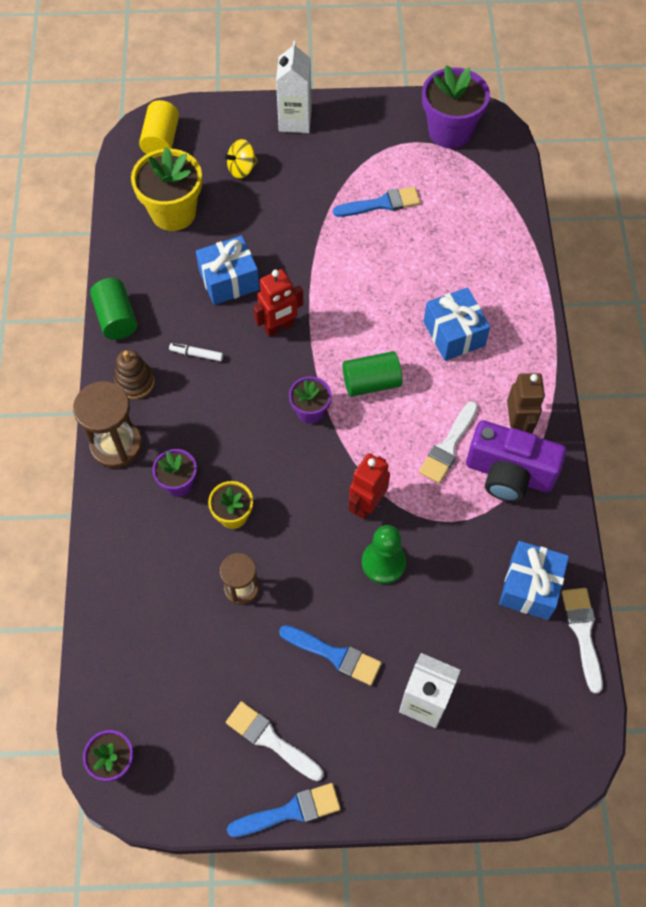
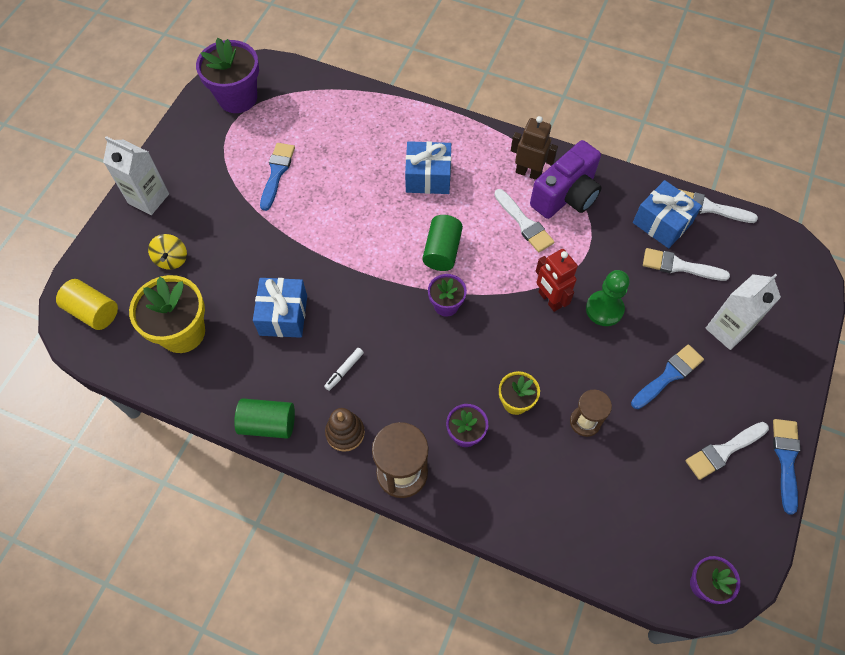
camera: 65 degrees left, 0 degrees up
(279, 327) = (353, 296): red robot -> none
(481, 624) = (679, 266): none -> white brush

